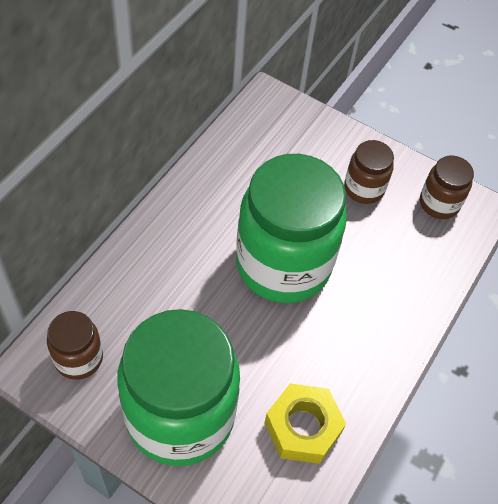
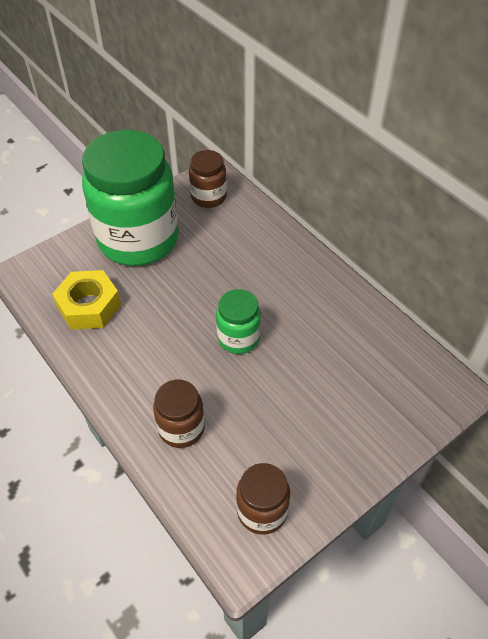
camera: 115 degrees right, 5 degrees down
(283, 264) = (238, 338): green jar -> green jar, size x0.46
(364, 188) = (304, 439): brown jar -> brown jar (181, 428)

